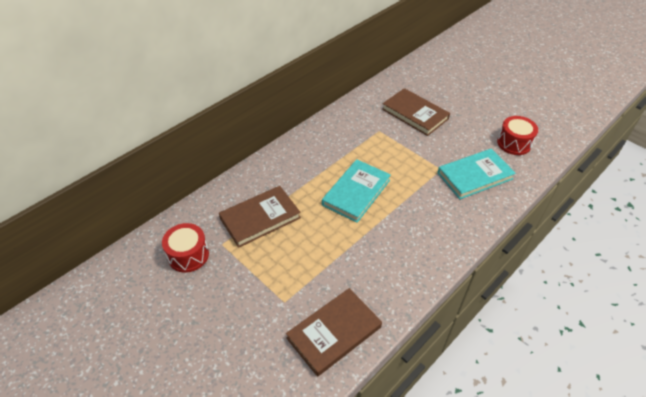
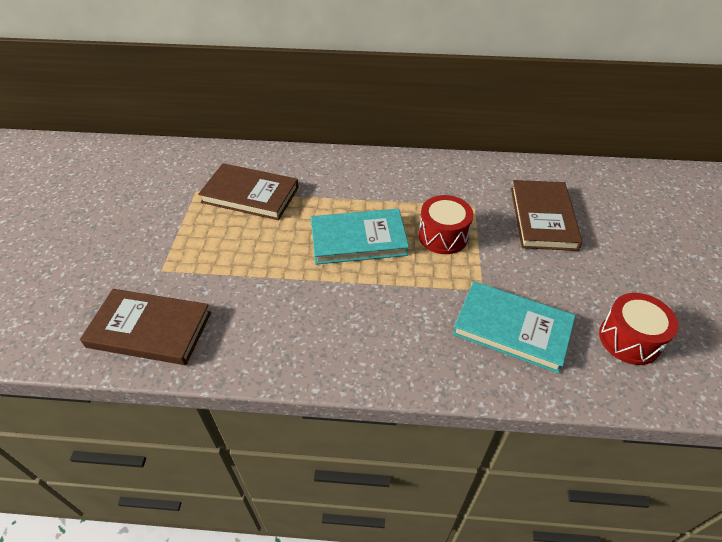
camera: 50 degrees right, 0 degrees up
(188, 255) = (164, 179): red drum -> red drum (443, 236)

